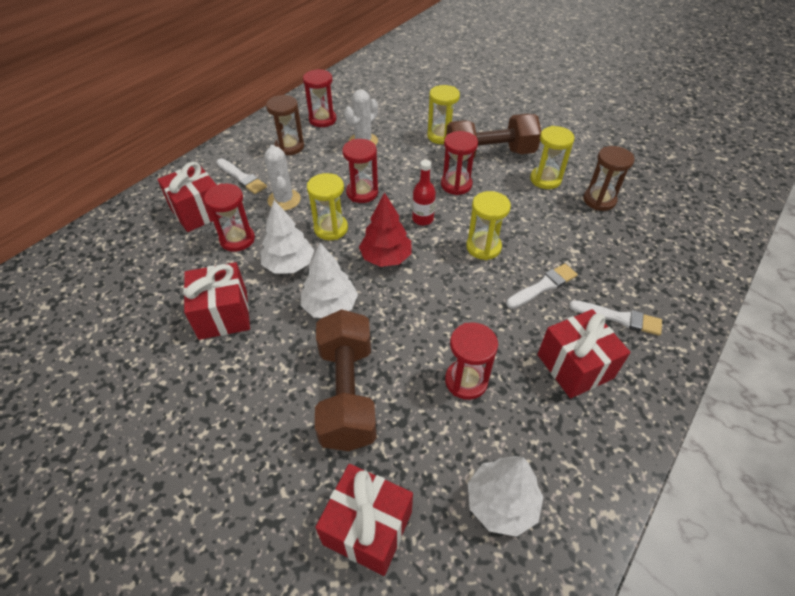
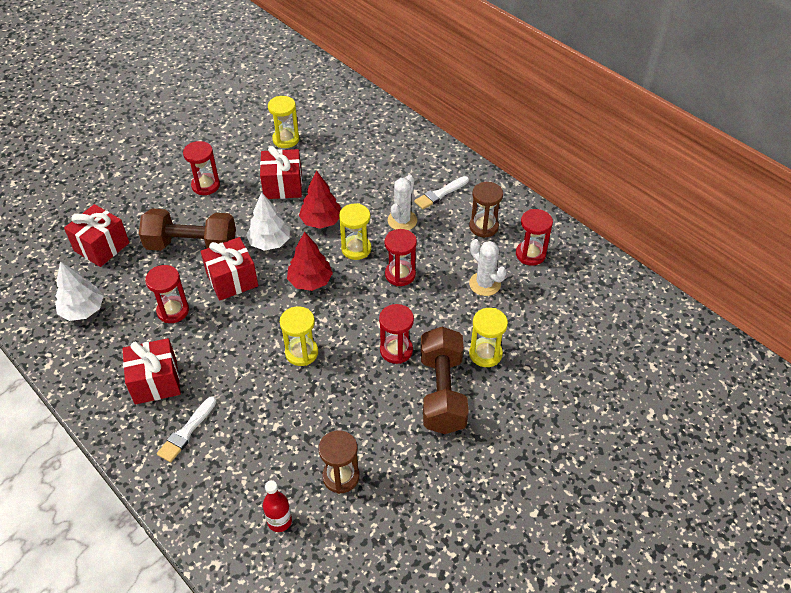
camera: 100 degrees right, 0 degrees up
(198, 211) = (399, 169): red gift -> red gift (232, 280)
(237, 239) = (359, 192): red hourglass -> red hourglass (206, 185)
(284, 200) = (402, 220): white cactus -> white cactus turned 60 degrees counterclockwise
(289, 264) = (321, 221): white tree -> red tree
(423, 219) = (351, 314): red bottle -> red bottle (279, 521)
(543, 286) = (241, 386): white brush -> none
(545, 179) = (387, 434): yellow hourglass -> yellow hourglass (286, 139)

